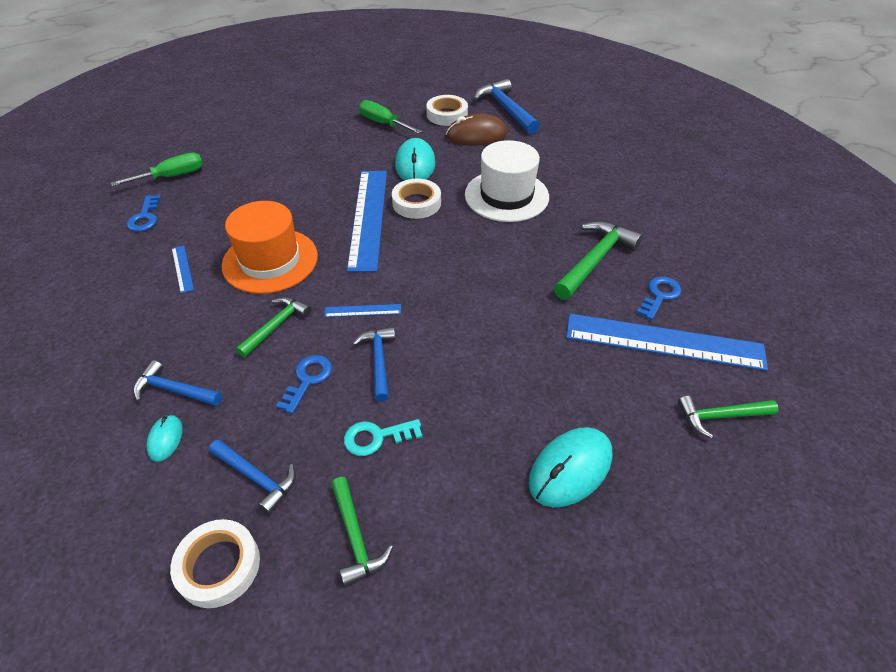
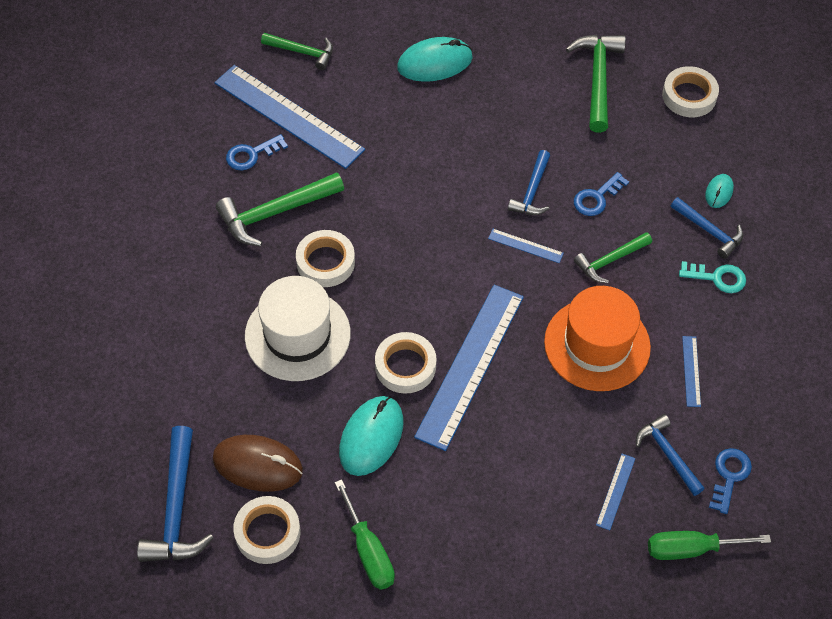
camera: 155 degrees left, 10 degrees up
(232, 187) = (615, 491): none -> blue ruler
(256, 477) = (654, 139): blue hammer -> blue hammer (667, 454)
(355, 537) = (597, 79): green hammer -> green hammer, size x1.59
(377, 437) = (559, 133): turquoise key -> turquoise key (717, 278)
(524, 242) = (325, 262): none -> white tape

